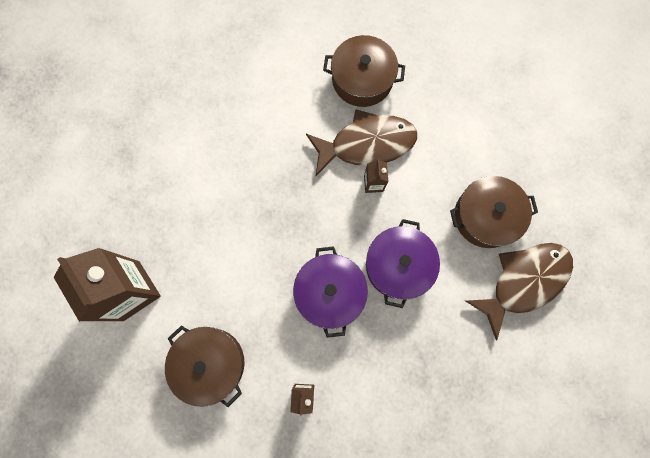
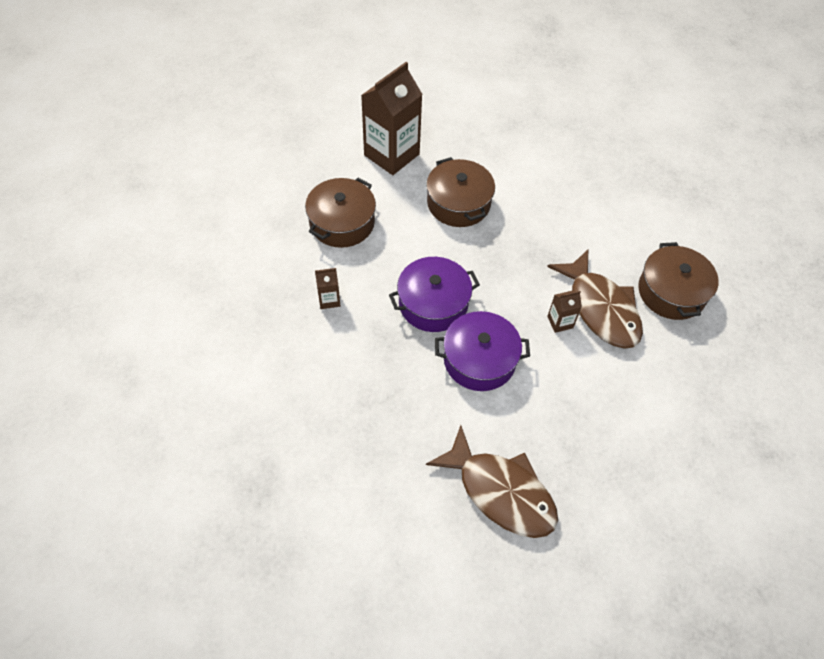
camera: 75 degrees right, 20 degrees down
(485, 216) = (564, 439): brown pot -> brown pot (458, 203)

